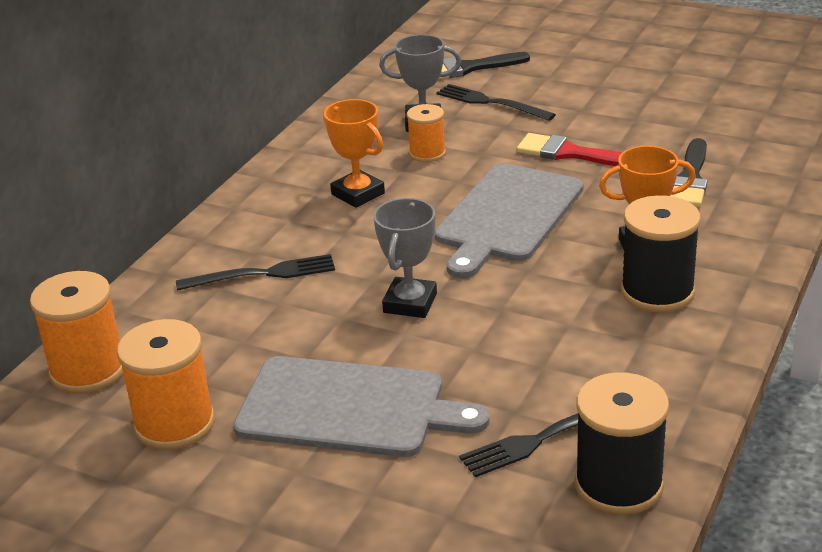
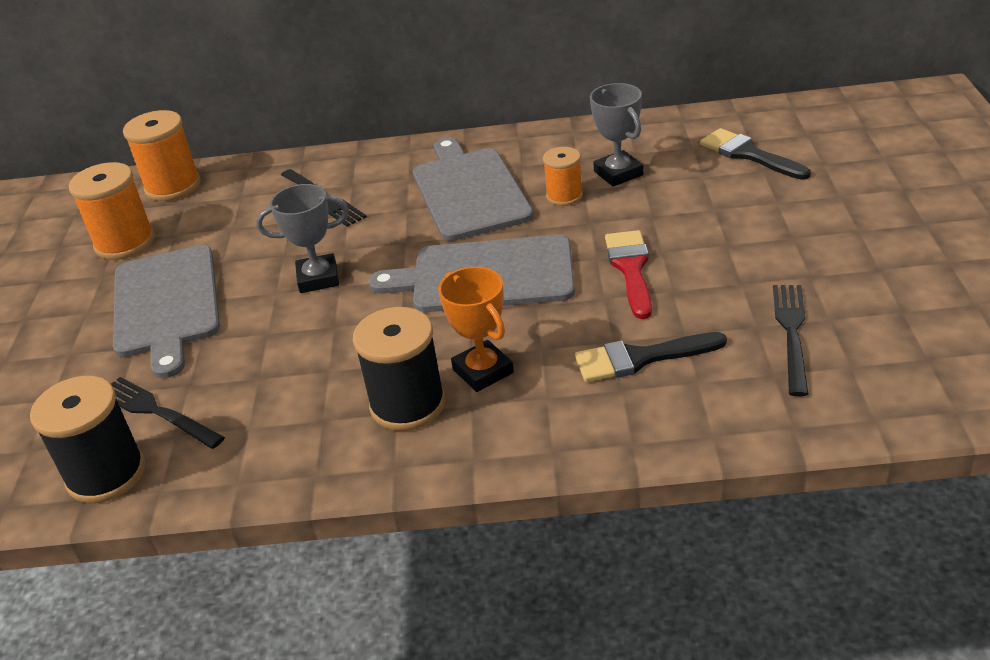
camera: 65 degrees right, 5 degrees up
(358, 194) = (469, 191): orange trophy -> grey cutting board
(490, 102) = (691, 191): black fork -> black fork (791, 333)

